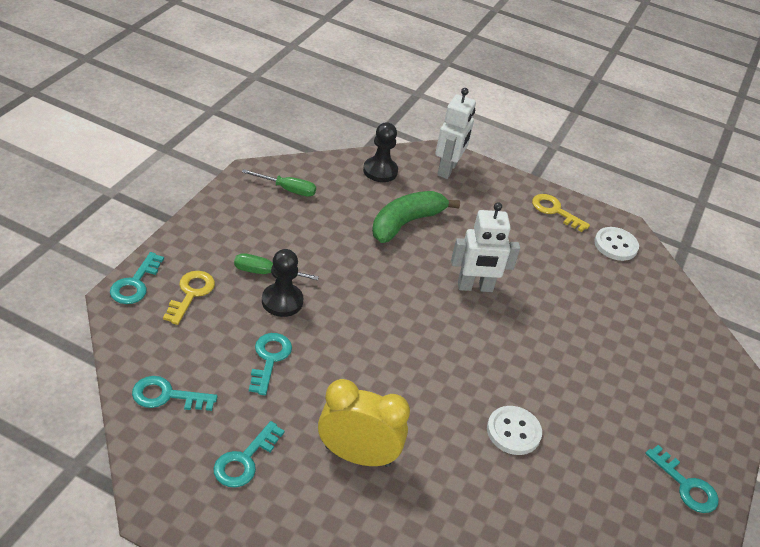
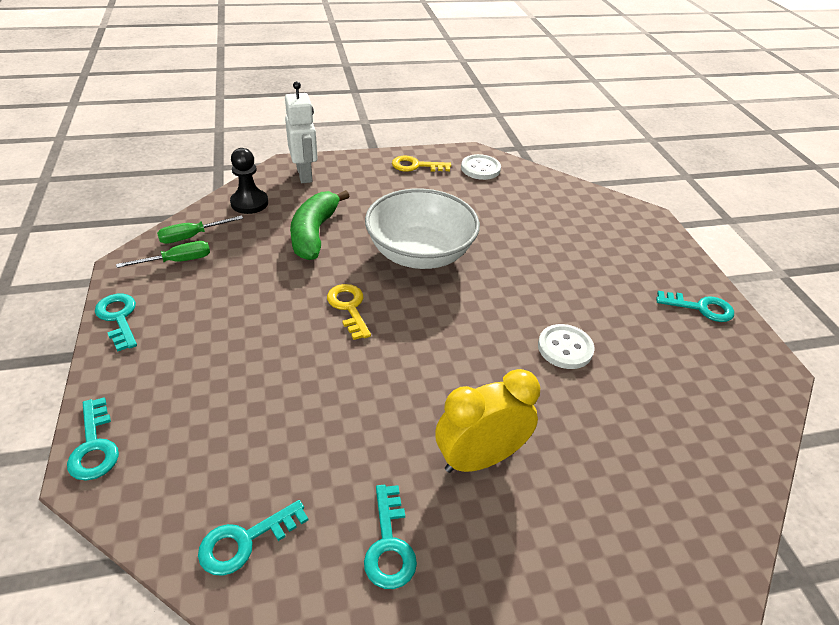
camera: 35 degrees left, 0 degrees up
(191, 294) = (170, 416): yellow key -> yellow key (349, 308)
(265, 273) = (230, 348): green screwdriver -> green screwdriver (192, 236)
(269, 359) = (314, 427): turquoise key -> turquoise key (119, 318)
(282, 301) = (272, 364): black pawn -> none
(475, 287) = (420, 253): white robot -> white bowl

